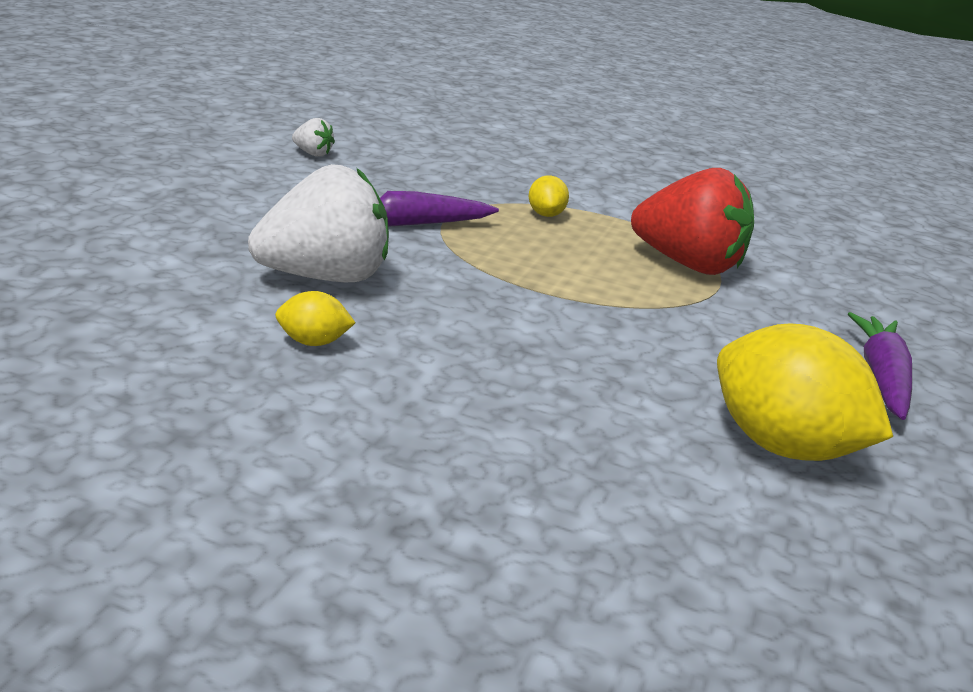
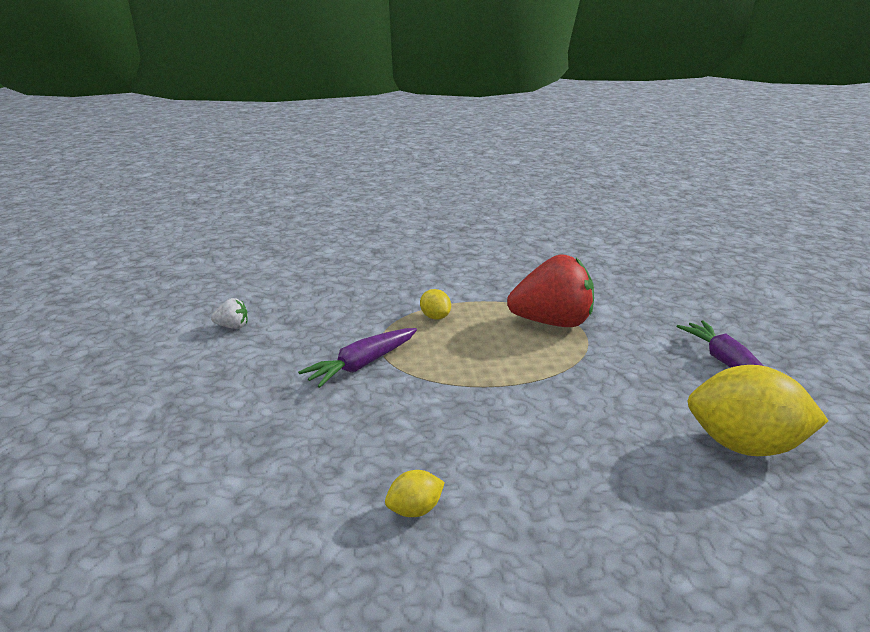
camera: 25 degrees left, 0 degrees up
(324, 277) = (359, 442): white strawberry -> none

